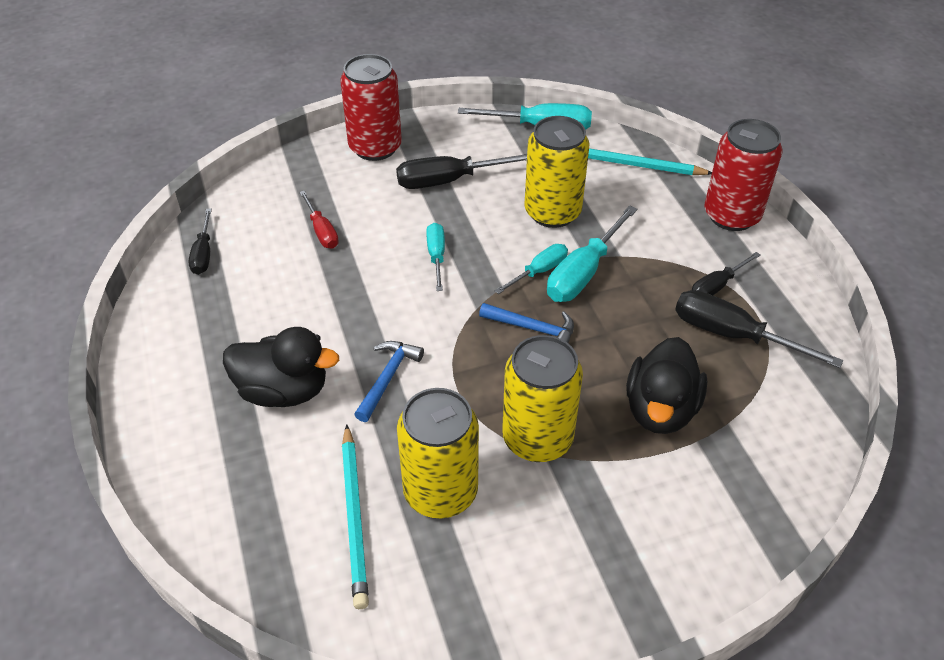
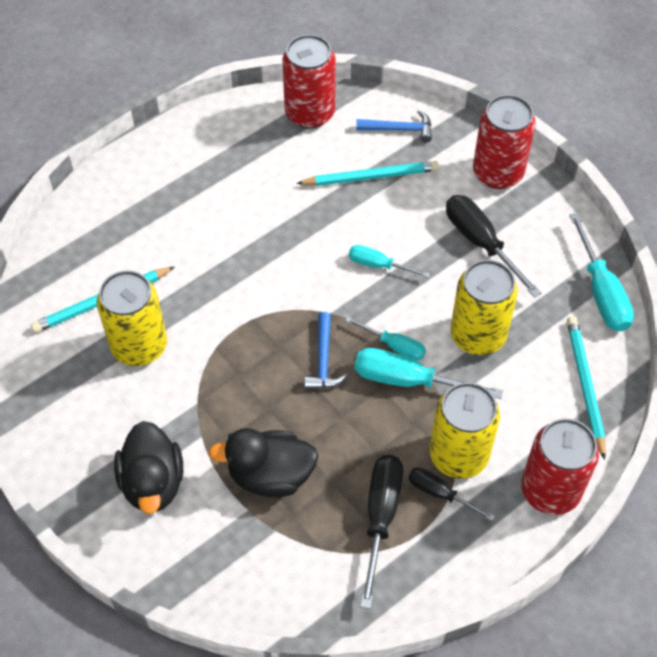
camera: 70 degrees right, 10 degrees up
(203, 254) = (310, 113): black screwdriver -> red can
(283, 391) = (195, 218): black duck -> black duck (153, 483)
(322, 231) = (370, 176): red screwdriver -> turquoise pencil
(387, 378) = (231, 277): blue hammer -> blue hammer (399, 129)
(436, 256) = (378, 265): turquoise screwdriver -> turquoise screwdriver turned 135 degrees counterclockwise
(537, 438) = (209, 394): yellow can -> yellow can (458, 455)

